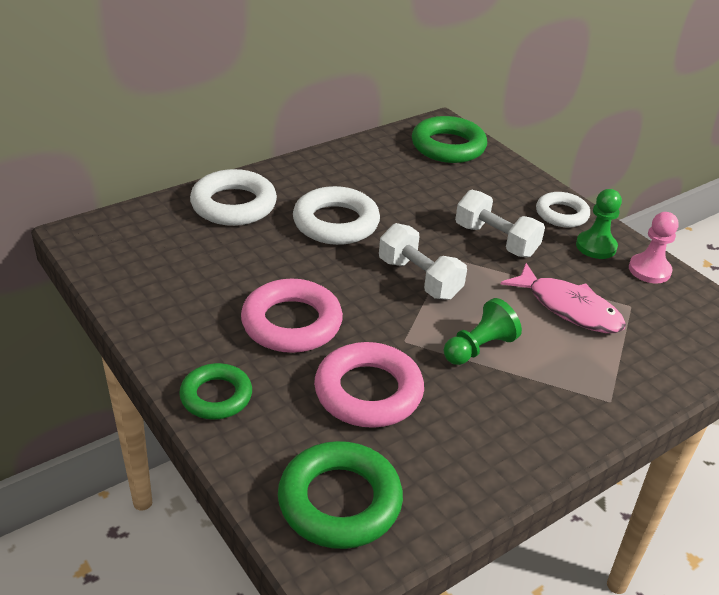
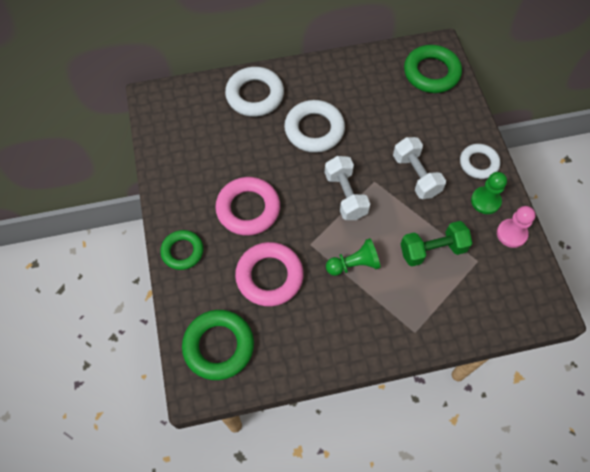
camera: 25 degrees right, 25 degrees up
(569, 308) = (432, 250): pink fish -> green dumbbell

